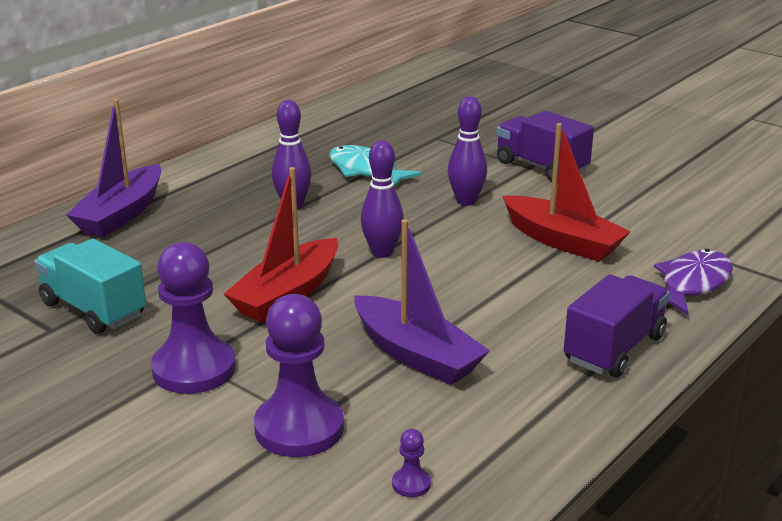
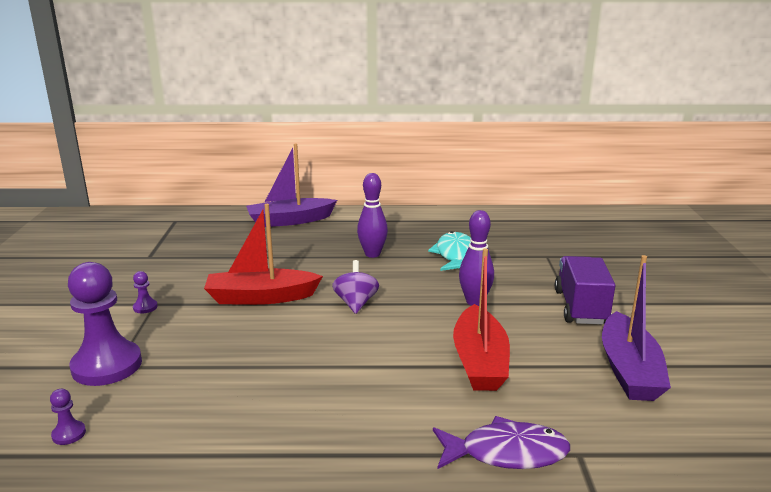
camera: 50 degrees right, 5 degrees down
(93, 309) = (180, 257): turquoise truck -> none
(194, 369) = (145, 307): purple pawn -> purple pawn, size x0.41
(382, 252) = (356, 303): purple bowling pin -> purple spinning top
(416, 355) = (236, 369): purple boat -> purple boat (629, 370)
(614, 348) = (342, 452): purple truck -> none

